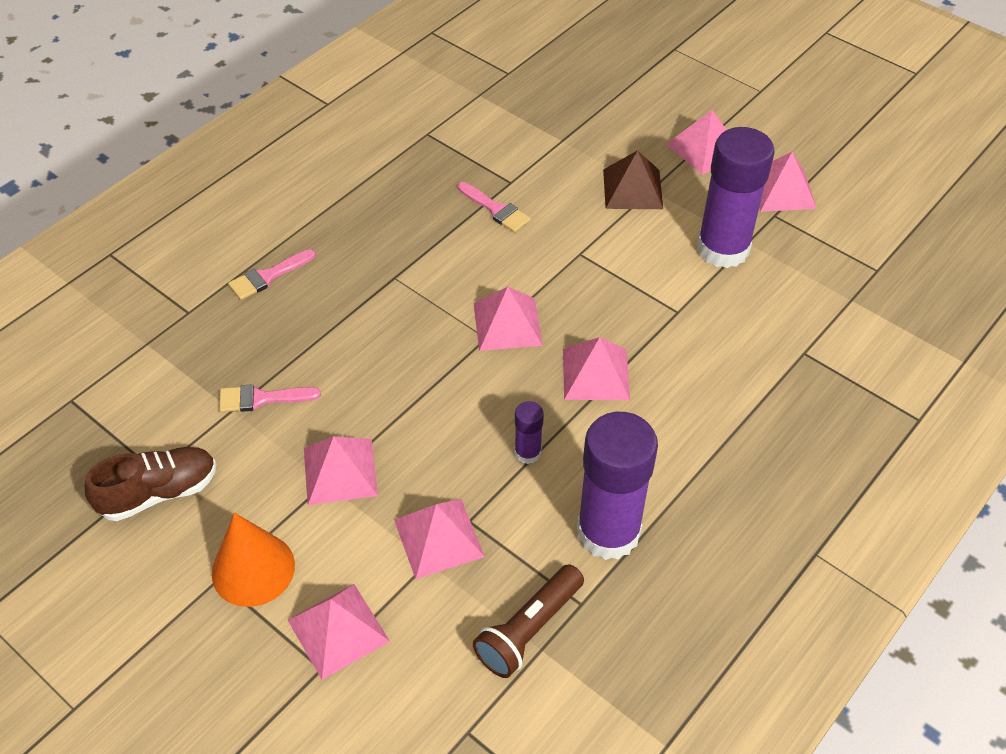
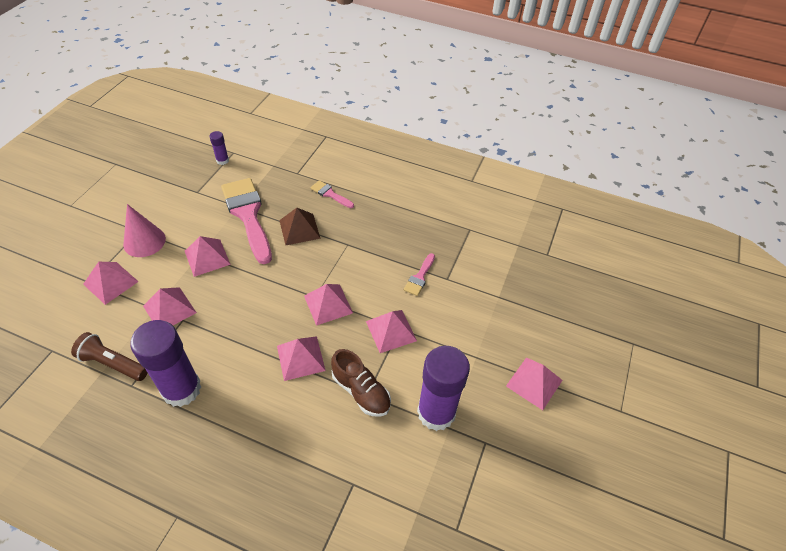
camera: 70 degrees right, 0 degrees up
(159, 493) = (184, 196): brown shoe -> brown shoe (361, 391)
(253, 569) = (144, 241): orange cone -> pink cone
(261, 398) = (248, 215): pink brush -> pink brush, size x2.19
(527, 452) = (233, 336): purple glue stick -> purple glue stick (222, 160)
(632, 189) = (471, 346): brown pyramid -> brown pyramid (299, 229)
(782, 190) = (515, 444): pink pyramid -> pink pyramid (391, 331)

